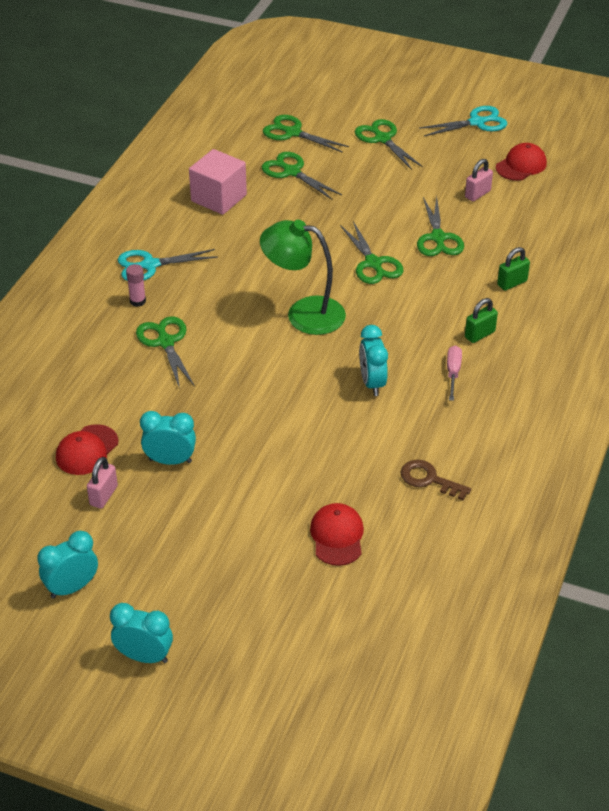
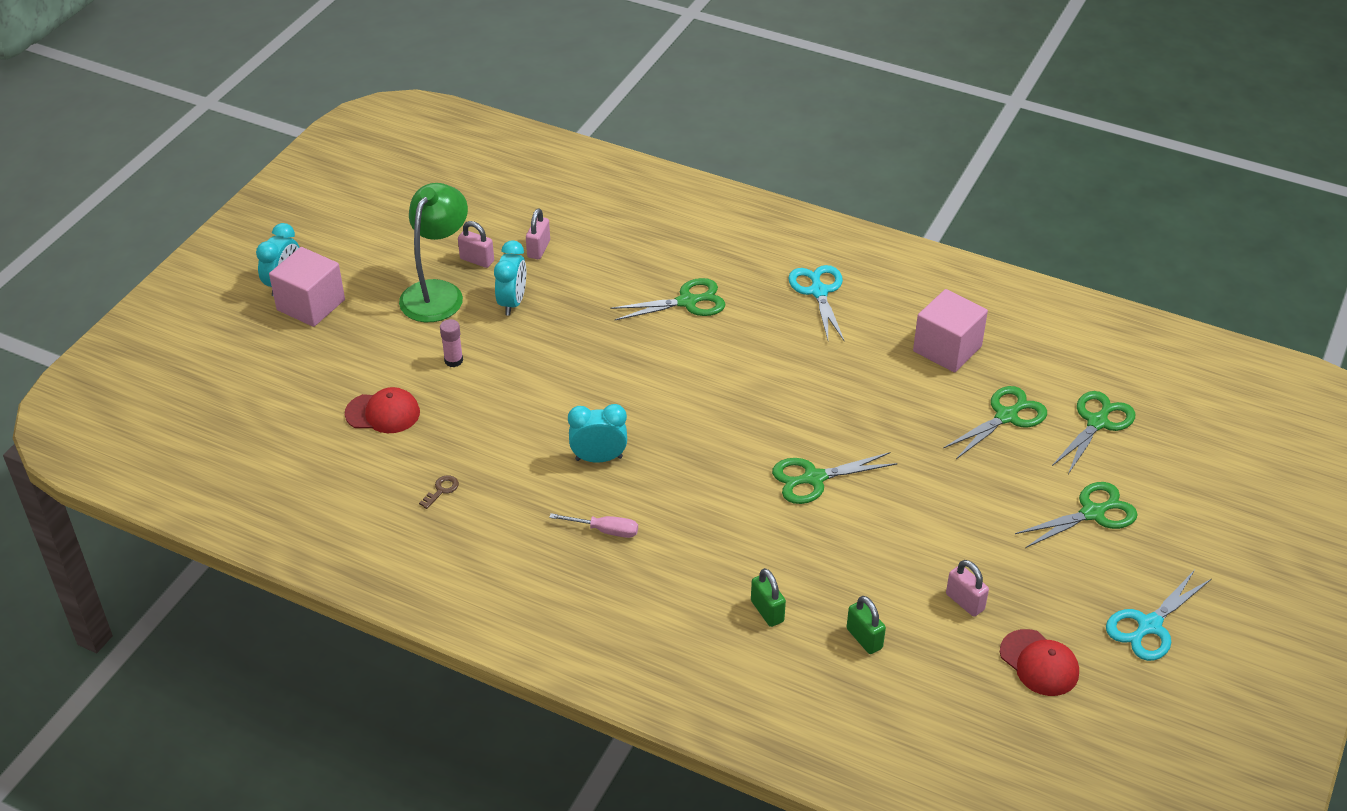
camera: 95 degrees right, 0 degrees up
(72, 587) = (373, 243): turquoise clock -> none
(87, 450) = (538, 249): red cap -> pink padlock
(137, 301) = (757, 282): pink glue stick -> pink glue stick (453, 360)
(179, 624) = (311, 305): none -> pink cube
(304, 313) = (724, 410): green lamp -> green lamp (437, 292)
(429, 479) = (441, 490): brown key -> brown key, size x0.60
(438, 238) = (865, 547): green scissors -> none
(477, 122) = (1149, 626): turquoise scissors -> turquoise scissors turned 60 degrees clockwise
(479, 334) = (670, 564): green padlock -> green padlock (864, 638)

